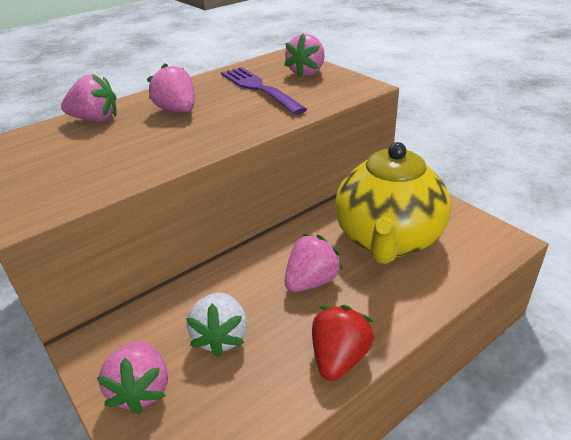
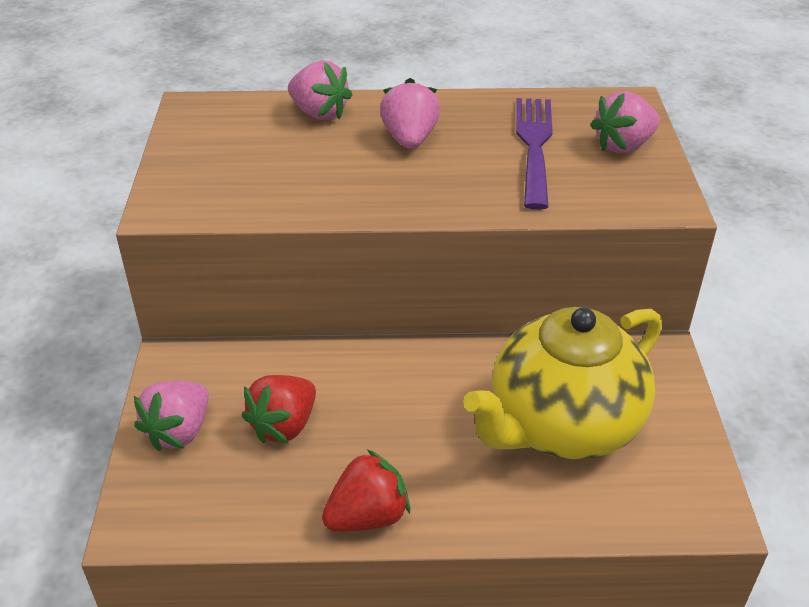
camera: 35 degrees right, 5 degrees up
(221, 337) = (284, 425): white strawberry -> red strawberry
(311, 281) = (424, 422): pink strawberry -> none

